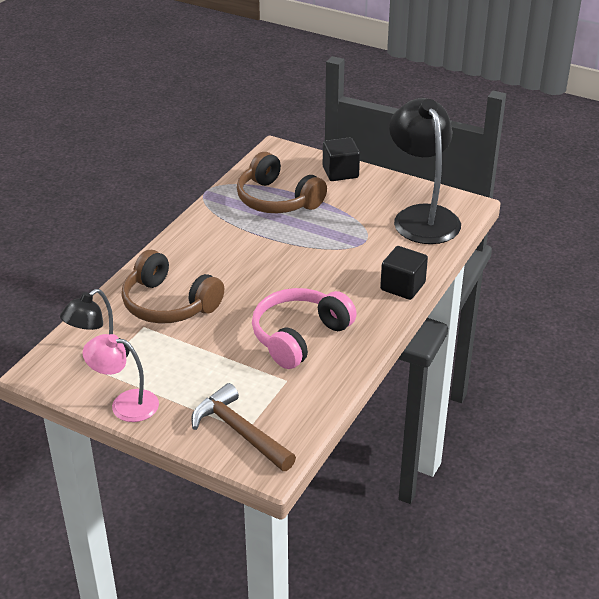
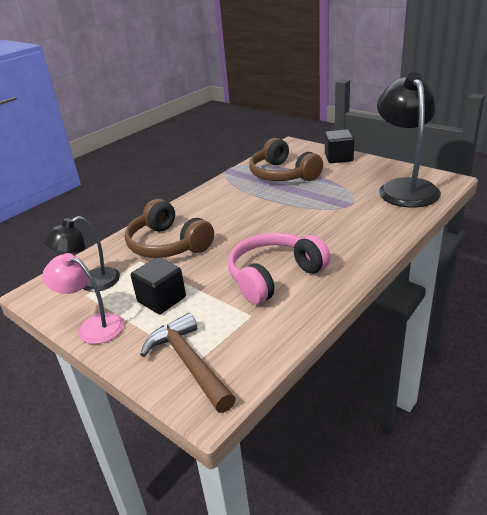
camera: 15 degrees right, 5 degrees down
(402, 286) = (381, 239): black cube -> black cube (161, 299)

